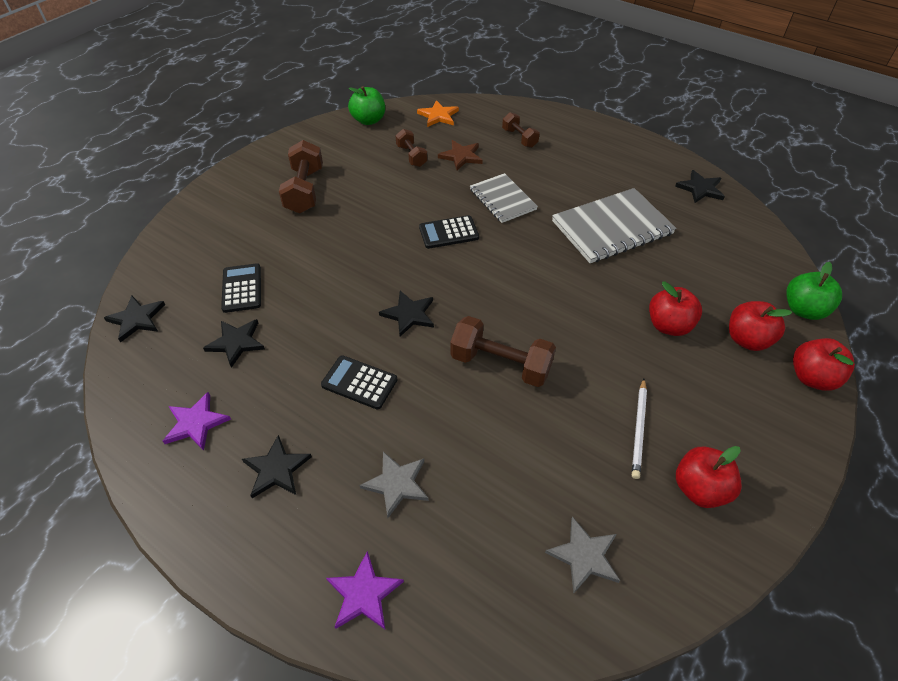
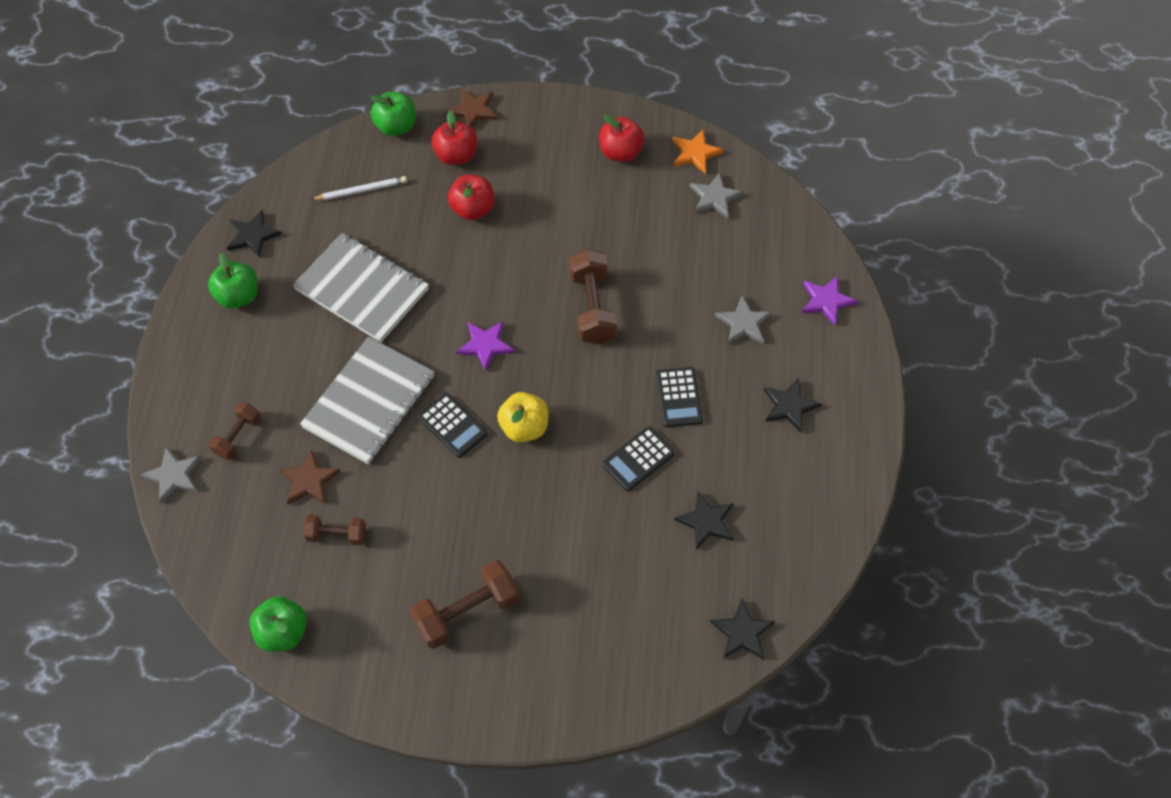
camera: 120 degrees left, 10 degrees up
(196, 423) = (797, 491): purple star -> purple star (485, 345)
(242, 288) = (645, 566): black calculator -> black calculator (638, 459)
(409, 314) = (583, 401): black star -> none
(411, 156) = (336, 535): brown dumbbell -> brown dumbbell turned 60 degrees clockwise
(415, 270) = (524, 427): none -> yellow apple
(438, 116) = (230, 552): orange star -> orange star (695, 153)
(502, 199) = (369, 402): grey notebook -> grey notebook, size x1.59
(510, 109) = (174, 475): none -> grey star
(639, 429) = (594, 198): white pencil -> white pencil (361, 190)
(641, 167) = (238, 296): none -> green apple
(812, 377) = (473, 110): red apple -> brown star

